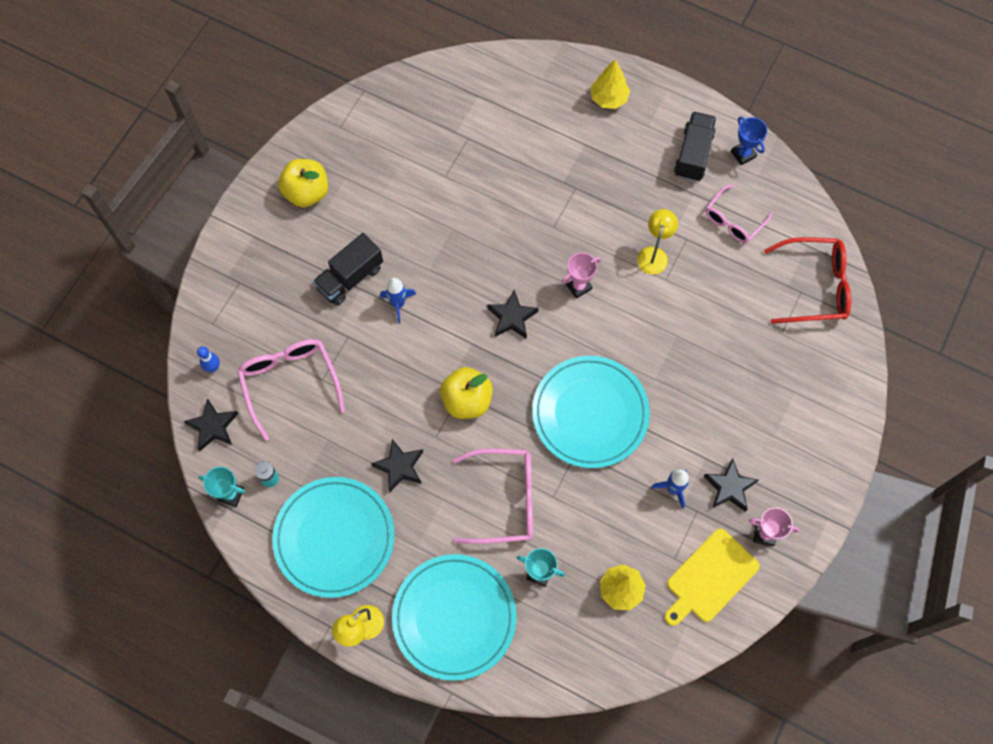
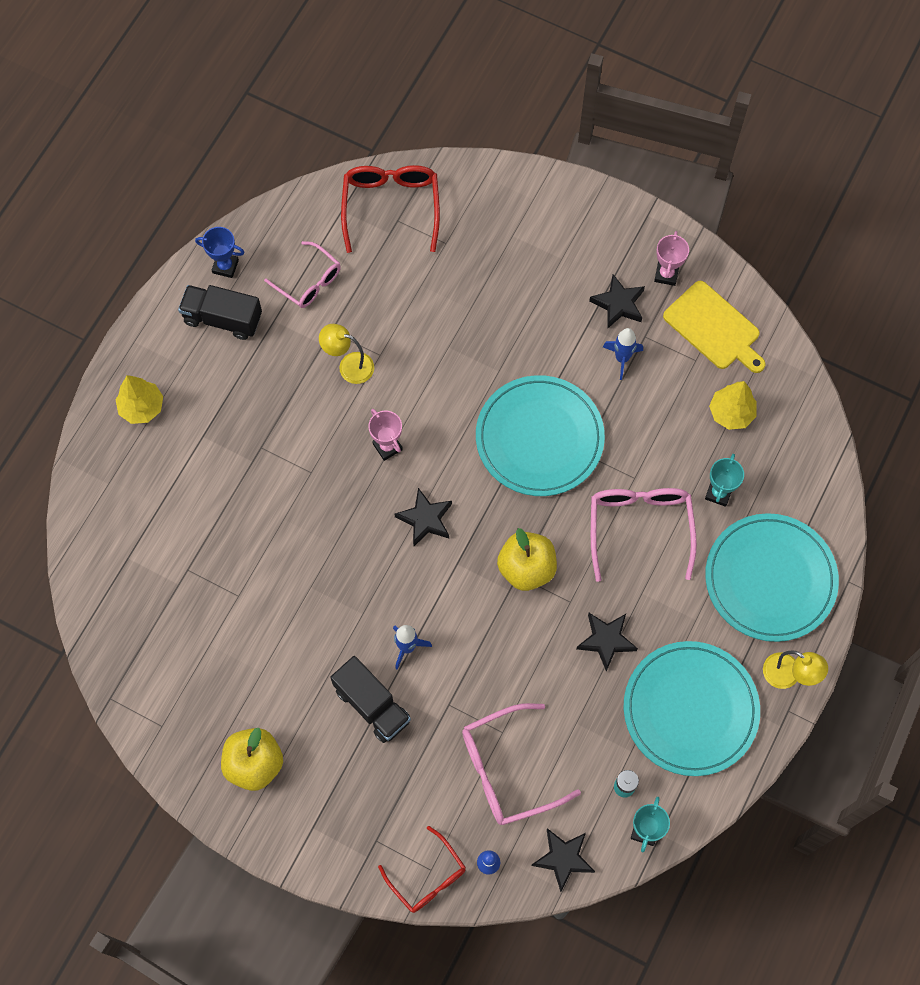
camera: 90 degrees left, 0 degrees up
(207, 321) = (427, 877): none -> red glasses
(743, 154) = (225, 266): blue trophy -> blue trophy turned 45 degrees clockwise

